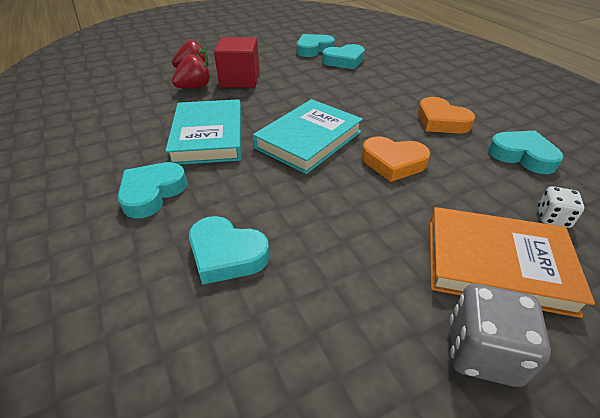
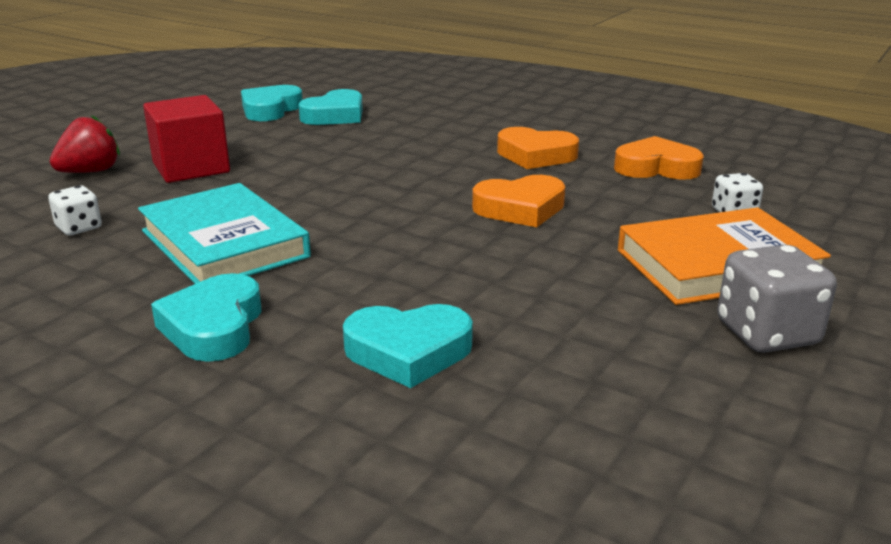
camera: 30 degrees left, 15 degrees down
(157, 105) = (79, 228): none -> white dice
(194, 87) = (120, 192): red strawberry -> none
(308, 140) = (384, 212): turquoise book -> none
(522, 156) = (656, 168): turquoise heart -> orange heart

